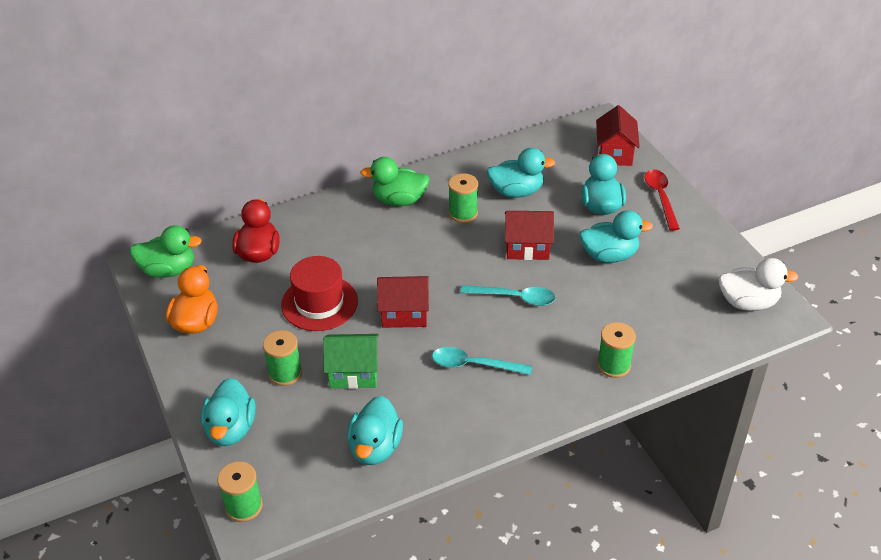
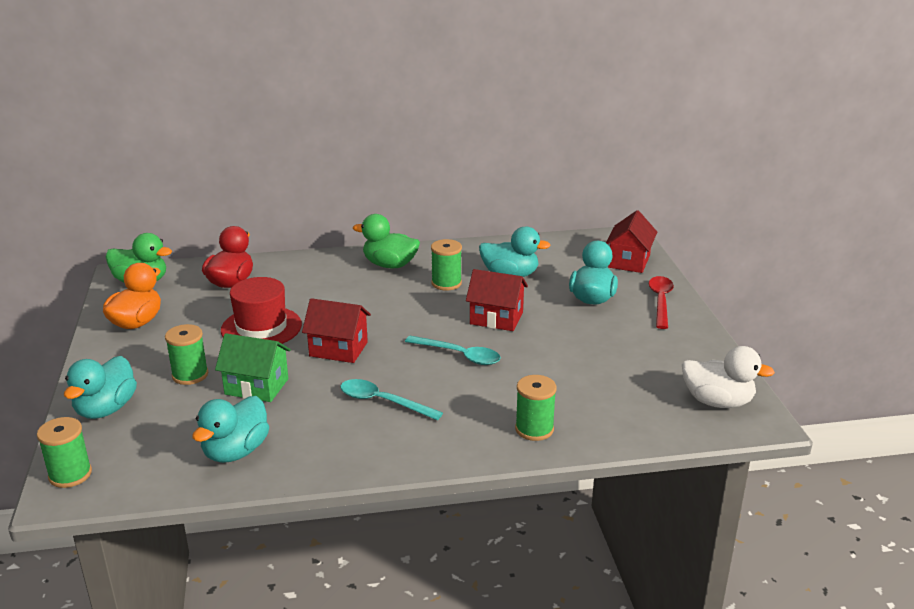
camera: 15 degrees right, 15 degrees down
(609, 255) = (580, 338): turquoise duck -> none

